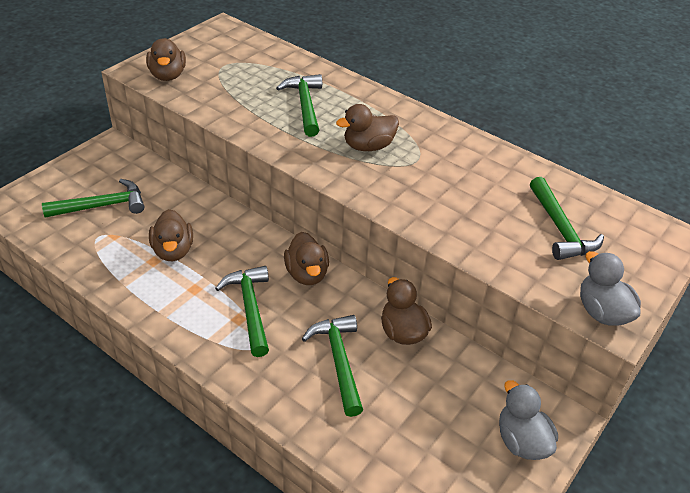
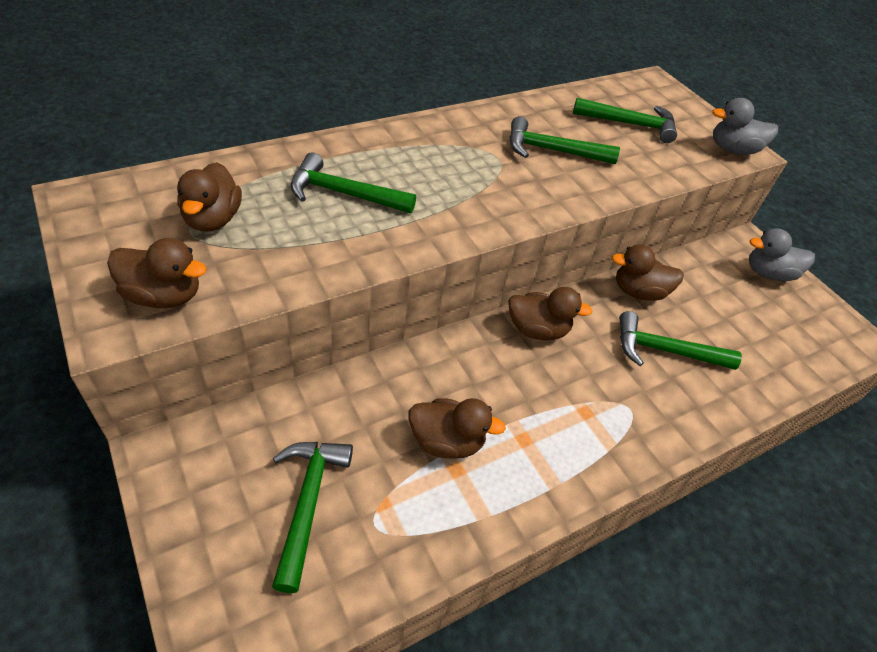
camera: 70 degrees left, 5 degrees up
(250, 308) = (572, 396): green hammer -> green hammer (551, 150)
(368, 146) = (456, 179): brown duck -> brown duck (213, 219)

